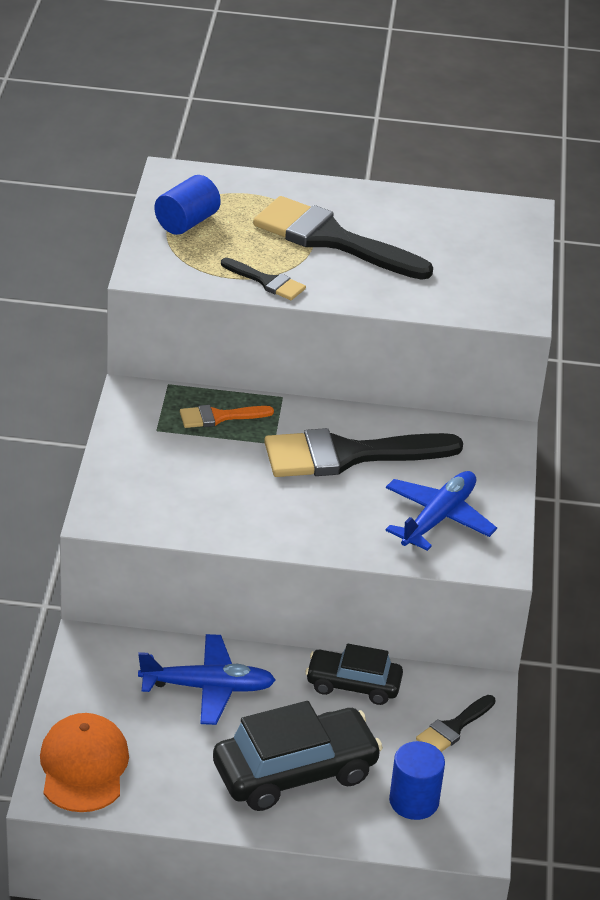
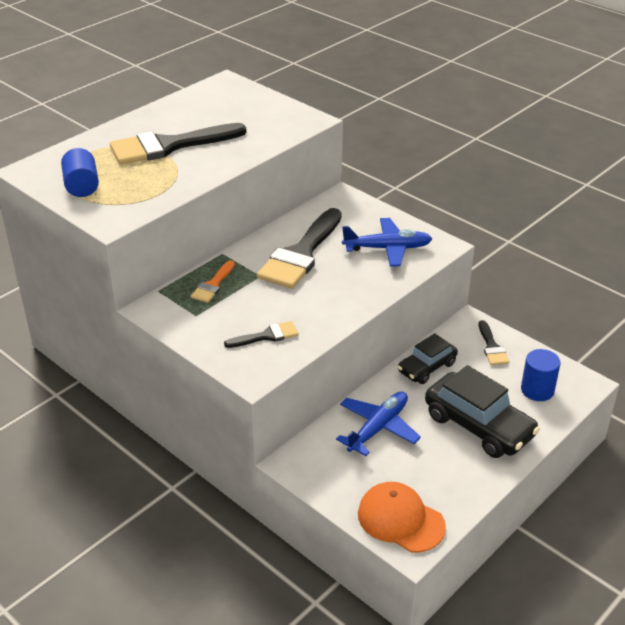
camera: 50 degrees left, 0 degrees up
(267, 281) = (179, 184): black brush -> black brush (266, 336)
(295, 772) = (478, 426): black car -> black car turned 120 degrees clockwise
(438, 518) = (387, 248): blue plane -> blue plane turned 105 degrees clockwise

